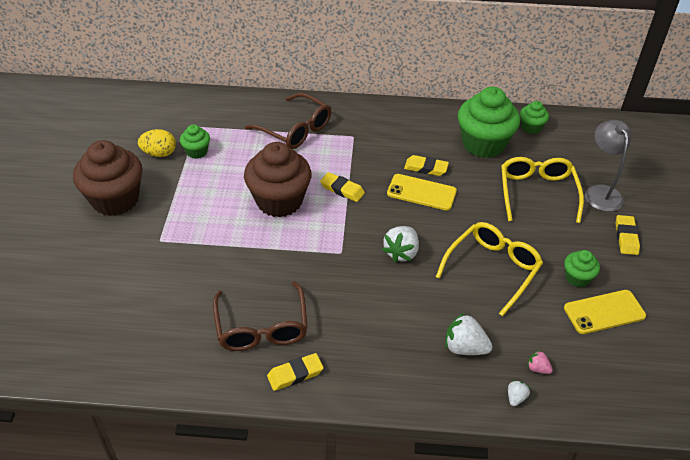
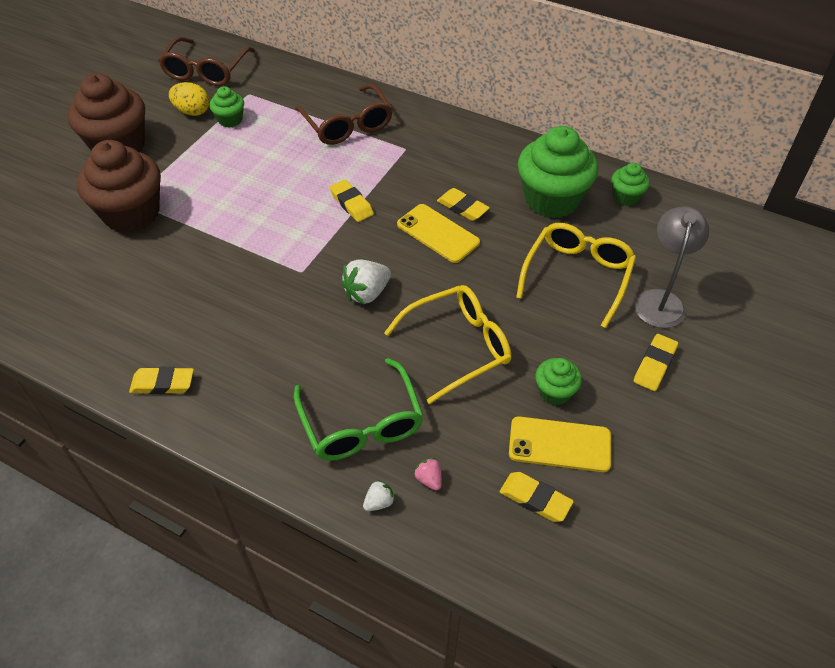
camera: 25 degrees right, 5 degrees up
(262, 327) = (165, 322): brown glasses -> brown glasses (206, 71)
(279, 201) = (276, 196): brown cupcake -> brown cupcake (131, 213)
(464, 347) = (361, 423): white strawberry -> green glasses
(614, 354) = (535, 499): none -> yellow eraser

